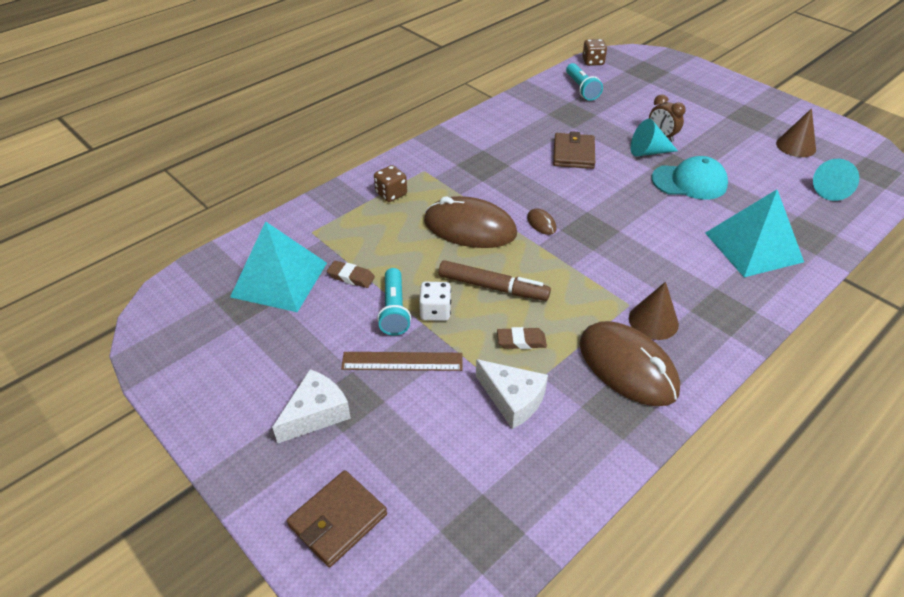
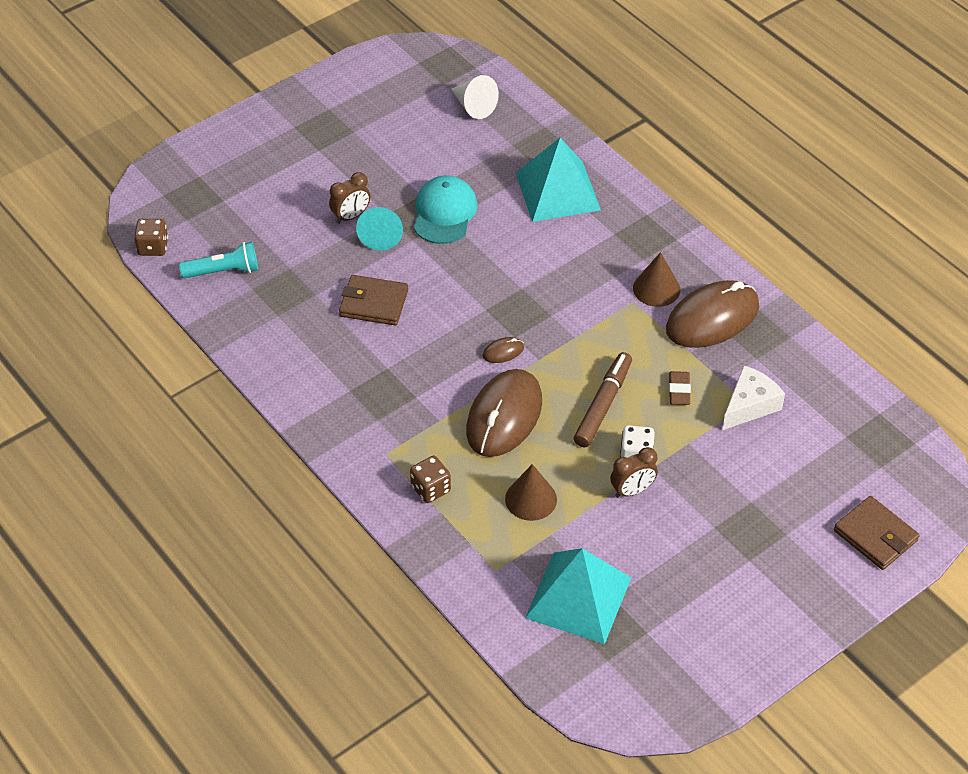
camera: 85 degrees left, 5 degrees up
(316, 413) = (766, 555): white cheese -> none
(351, 277) = (579, 529): brown eraser -> none
(394, 310) = (632, 490): turquoise flashlight -> brown clock
(402, 361) = (703, 486): brown ruler -> none
(796, 146) = (390, 109): brown cone -> brown cone (531, 499)
(832, 190) = (474, 106): turquoise cone -> white cone

